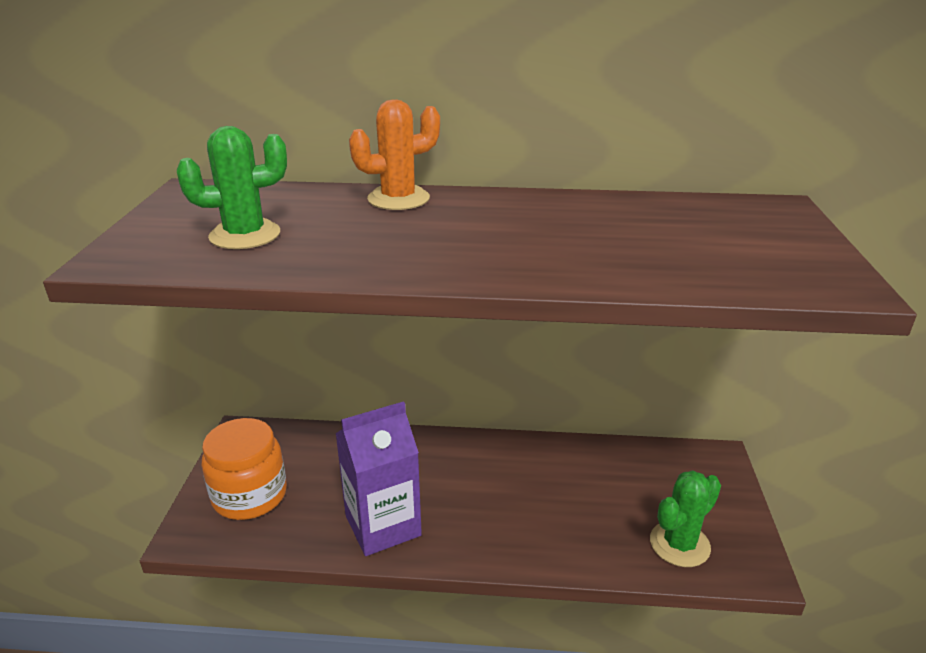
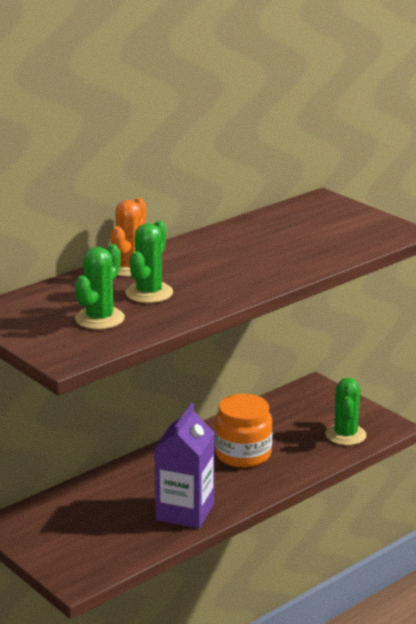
camera: 45 degrees left, 5 degrees down
(249, 495) = (78, 545): orange jar -> orange jar (243, 454)
(352, 230) = (149, 293): none -> green cactus

